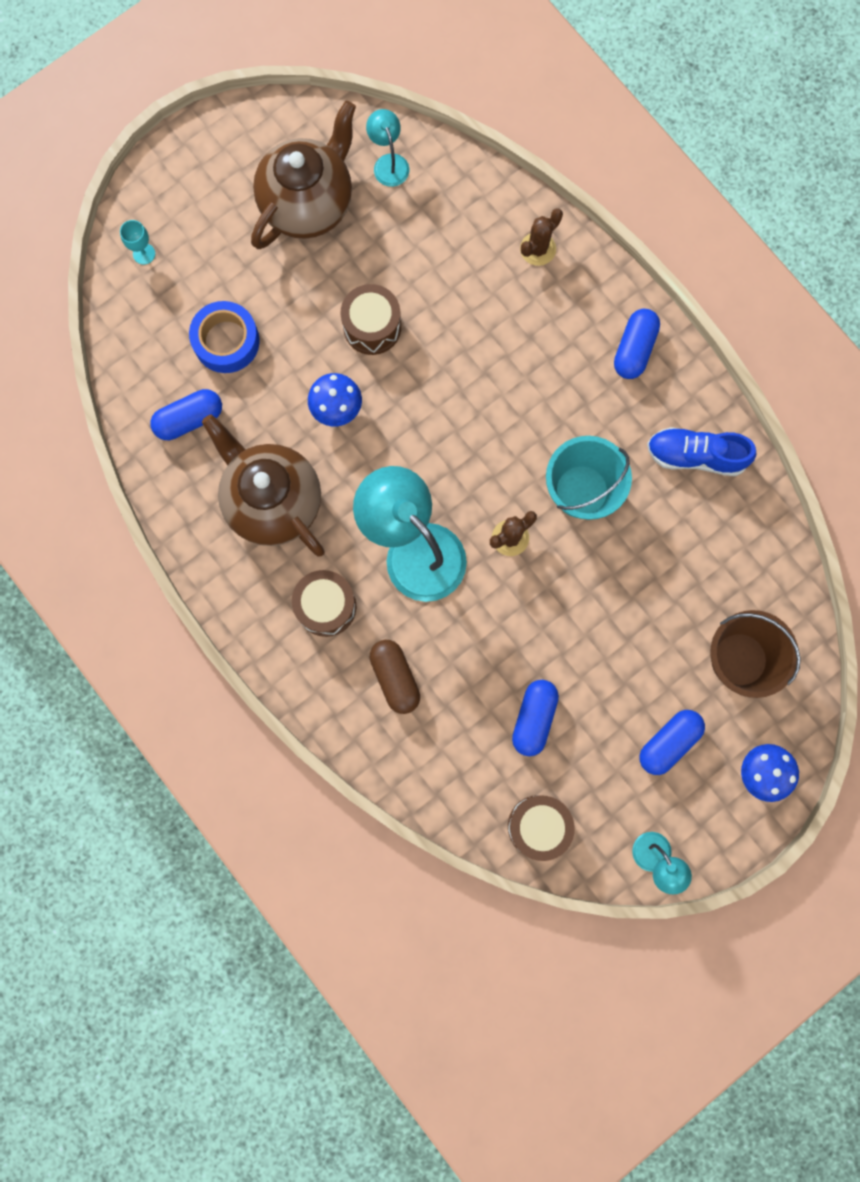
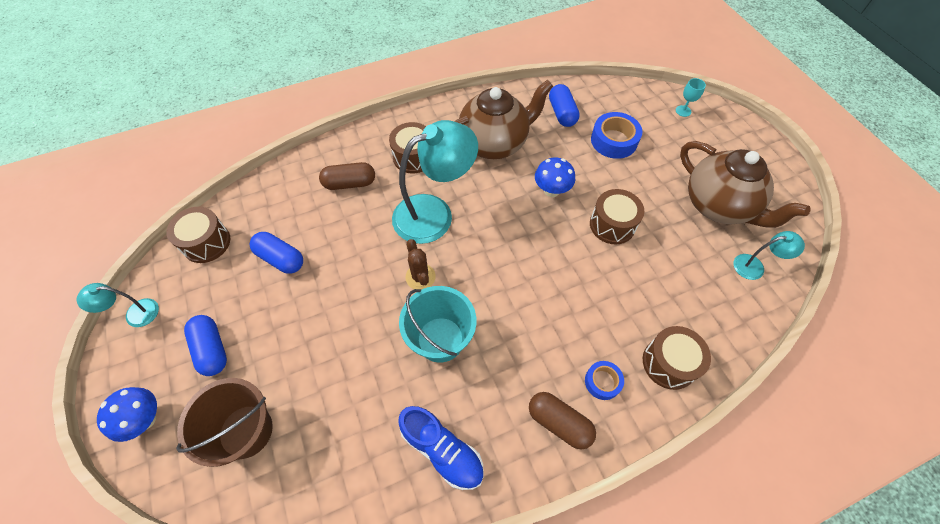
camera: 105 degrees right, 20 degrees down
(538, 249) = (669, 363): brown cactus -> brown drum
(578, 313) = (602, 382): none -> blue tape
(634, 349) = (559, 423): blue capsule -> brown capsule
(695, 456) = (442, 450): blue shoe -> blue shoe turned 105 degrees clockwise

